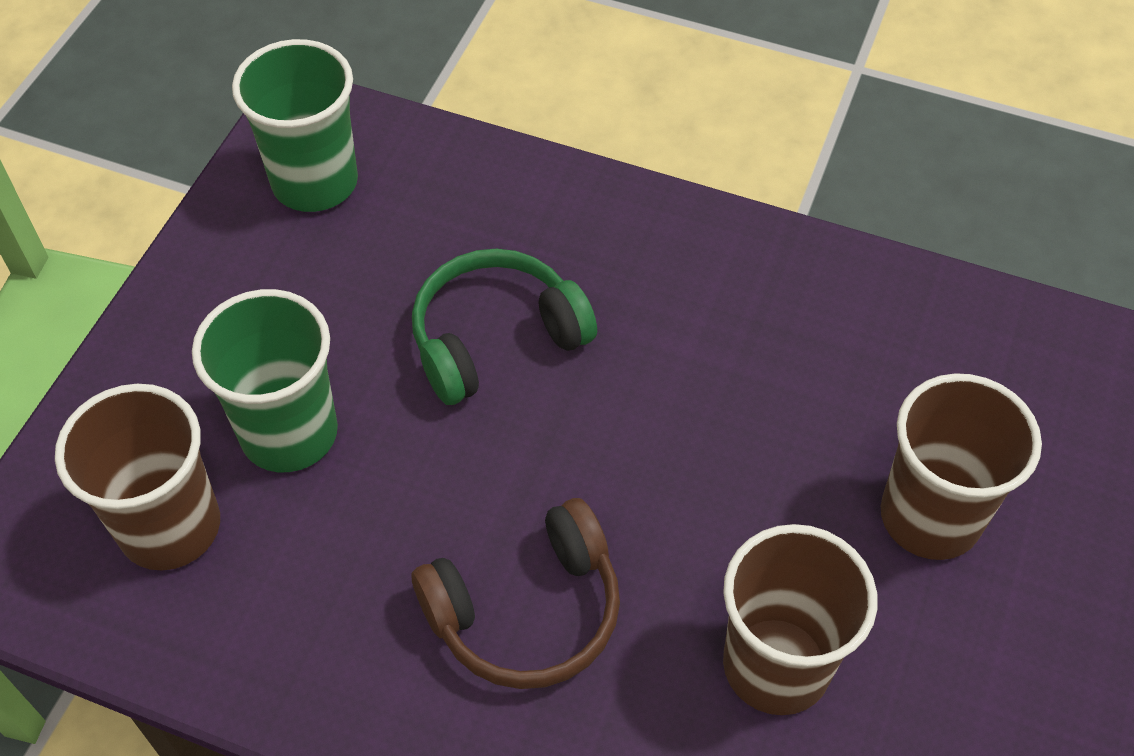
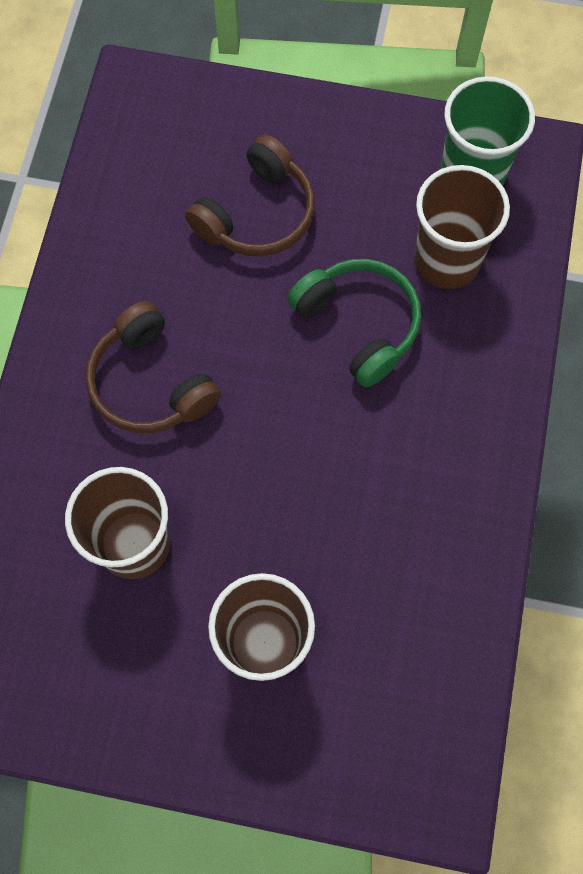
camera: 80 degrees right, 15 degrees up
(170, 527) = (178, 165): brown cup -> brown cup (446, 261)
(289, 433) = (257, 214): green cup -> brown headphones

